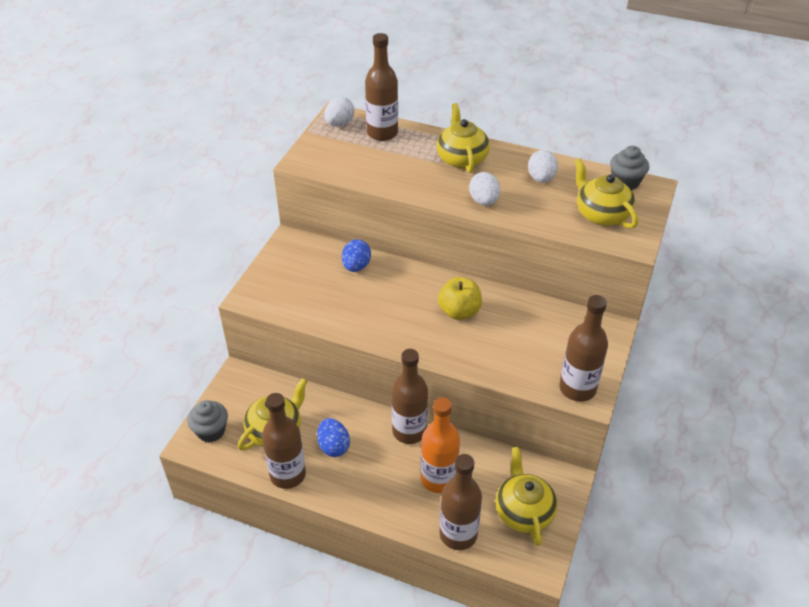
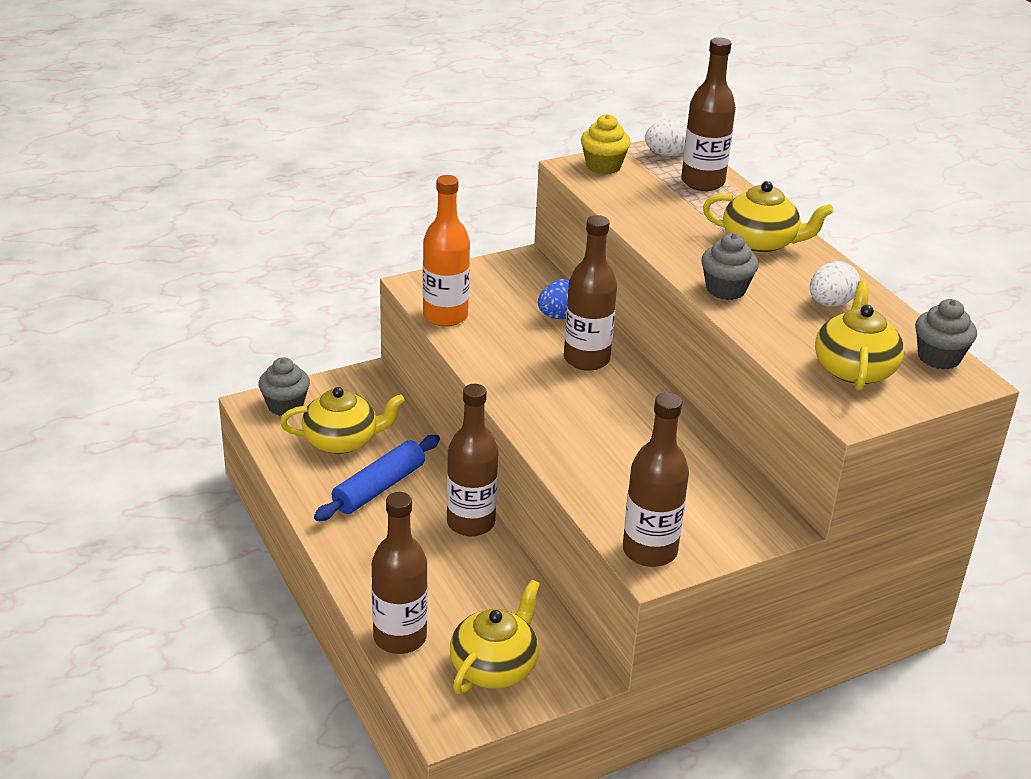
camera: 40 degrees right, 10 degrees down
(288, 475) = (306, 482): brown bottle -> brown bottle (586, 359)
(315, 152) = (603, 166): none -> yellow cupcake
(333, 446) = (379, 487): blue egg -> blue rolling pin
(438, 479) = (444, 580): orange bottle -> orange bottle (445, 316)
(459, 311) = (615, 412): yellow apple -> none
(461, 158) = (760, 243): yellow teapot -> yellow teapot turned 75 degrees clockwise
(484, 201) = (725, 289): white egg -> grey cupcake

